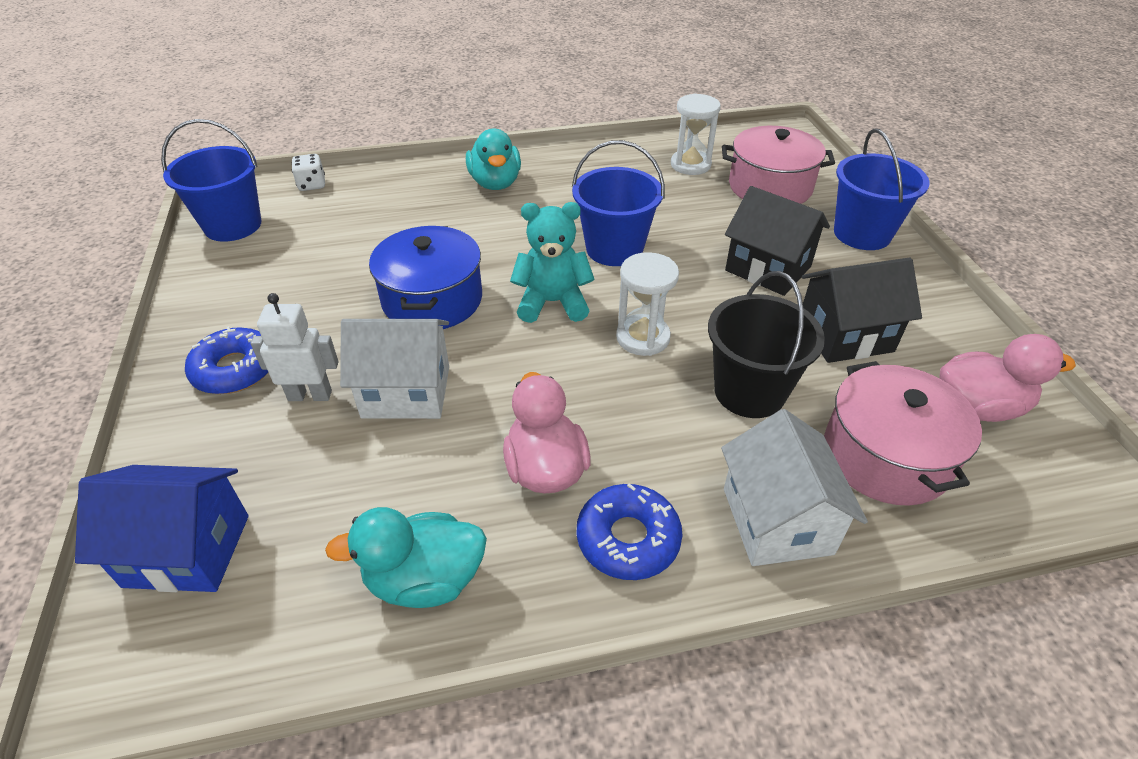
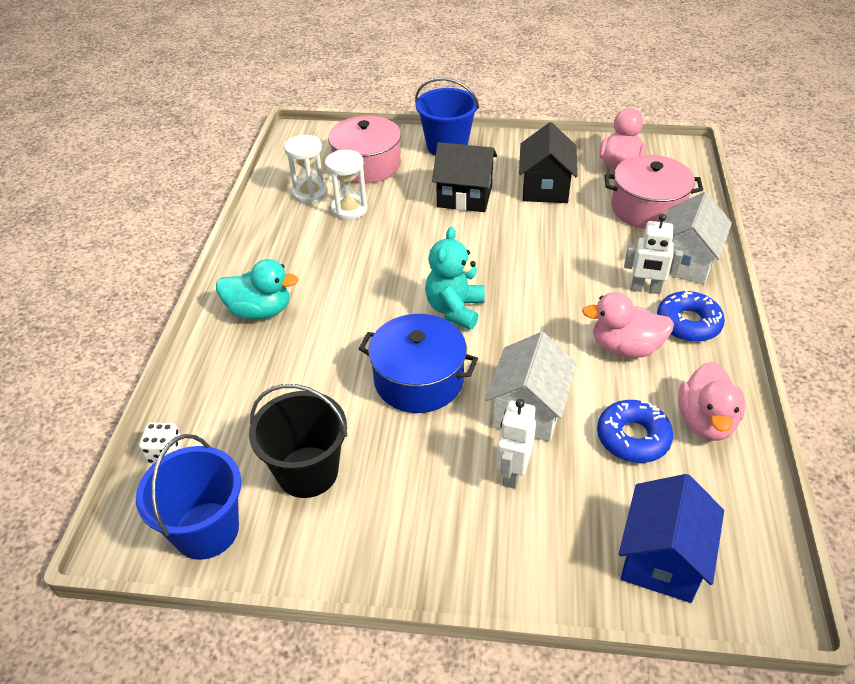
camera: 70 degrees left, 0 degrees up
(235, 369) = (460, 527): blue donut -> blue donut (633, 437)
(425, 579) = (705, 421): turquoise duck -> pink duck
(614, 249) = (403, 262): blue bucket -> none
(643, 337) = (514, 273): white hourglass -> white hourglass (349, 209)
(681, 477) = (645, 289): none -> white robot
(749, 391) = (582, 241): black bucket -> black bucket (307, 472)
(768, 268) = (464, 196): black house -> black house turned 45 degrees clockwise
(777, 521) = (685, 262): white house -> white house turned 75 degrees counterclockwise

